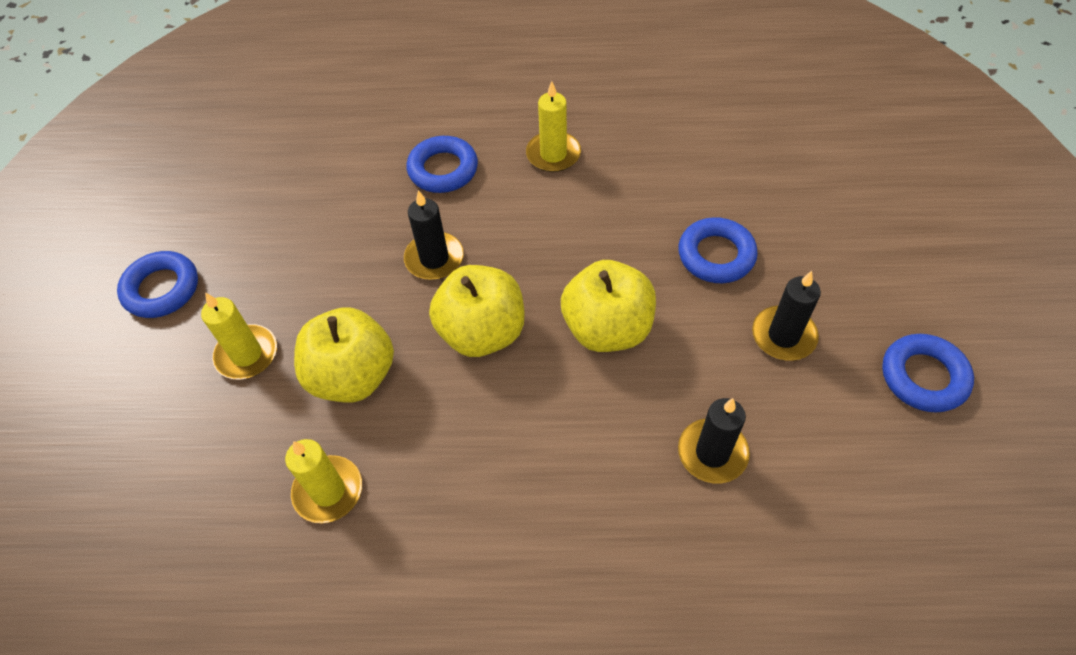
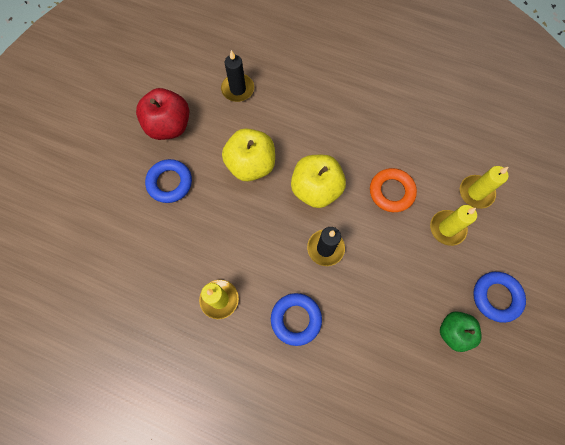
camera: 160 degrees left, 15 degrees up
(223, 228) = (453, 332): none -> green apple
(328, 491) = (416, 139): yellow candle -> yellow candle (476, 192)
(352, 376) = (391, 192): yellow apple -> orange ring
(783, 336) = (169, 126): black candle -> red apple
(923, 377) = (124, 83): blue ring -> none

